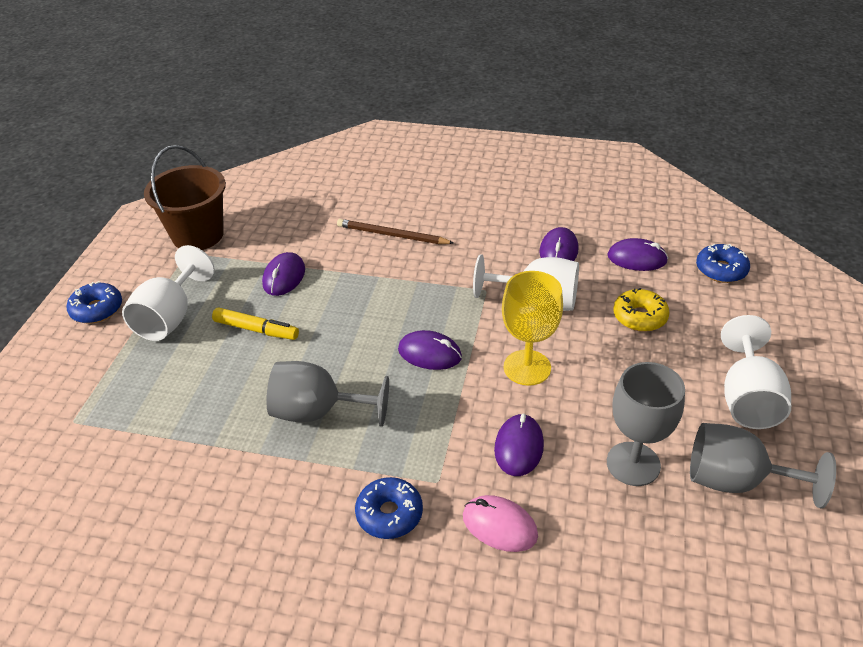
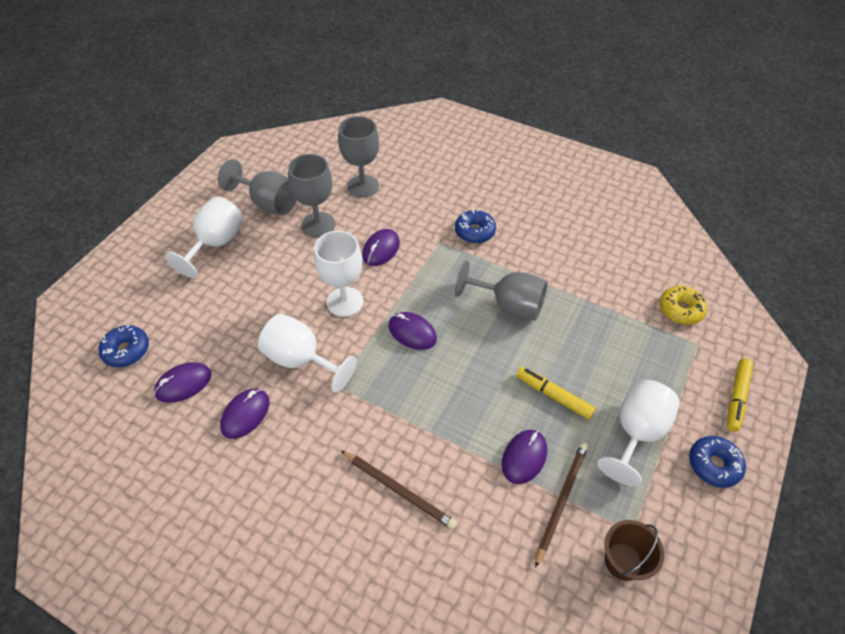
camera: 165 degrees left, 10 degrees up
(46, 372) = (737, 397): none -> yellow marker
(198, 235) = (623, 561): brown bucket -> brown bucket, size x0.60
(248, 257) = (561, 500): none -> brown pencil
(499, 526) = (414, 212): pink mouse -> none
(527, 367) = (345, 302): yellow goblet -> white goblet
(611, 557) = (363, 186): none -> grey goblet
(637, 258) = (183, 384): purple mouse -> purple mouse turned 60 degrees counterclockwise
(639, 317) = (232, 322): yellow donut -> yellow donut (680, 309)

